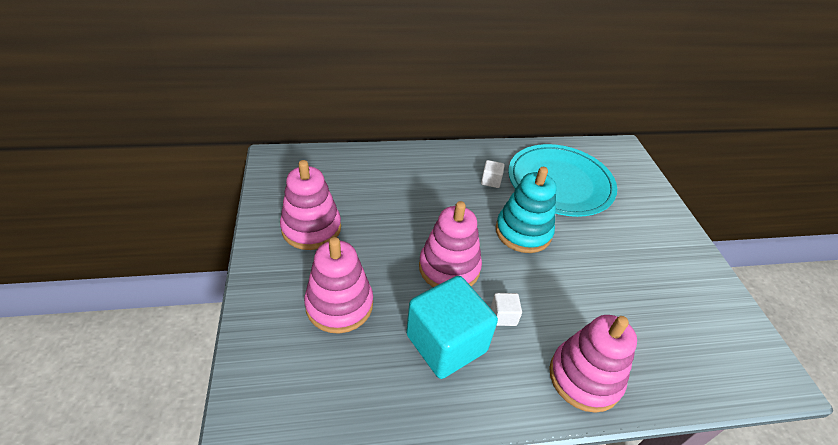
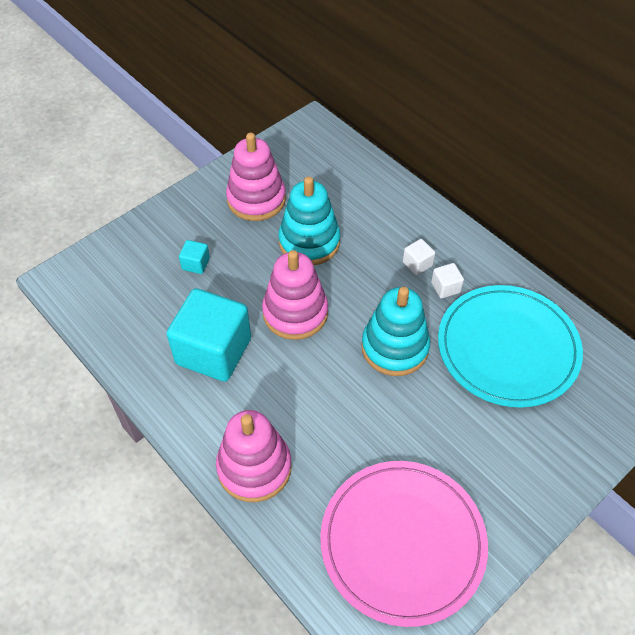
camera: 60 degrees right, 10 degrees up
(339, 305) = (196, 264): pink stacking toy -> turquoise cube
(387, 222) = (309, 242): none -> turquoise stacking toy
(503, 316) = (274, 378): white cube -> white cube (417, 264)
(691, 319) = (402, 542): none -> pink plate

